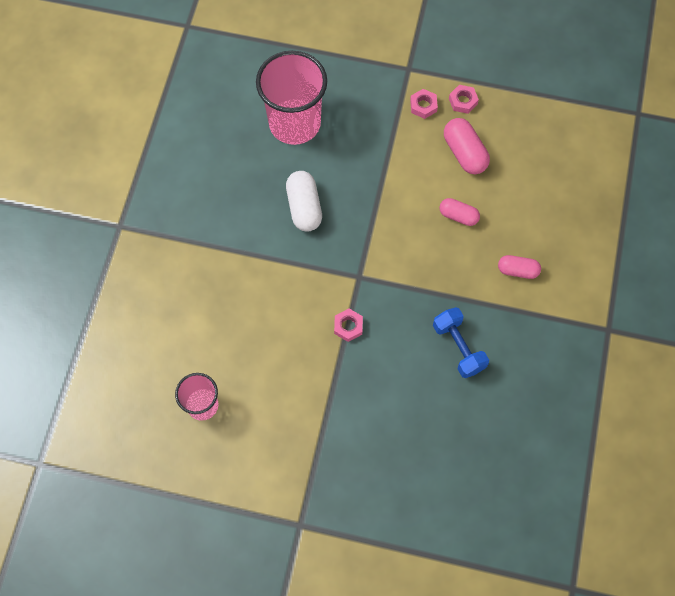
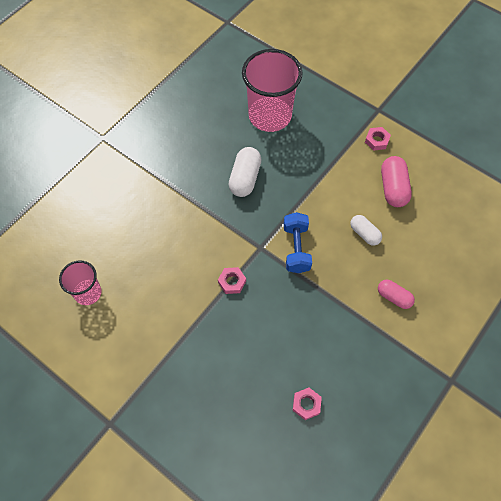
camera: 25 degrees right, 5 degrees down
(458, 216) = (364, 234): pink capsule -> white capsule
(458, 347) = (313, 338): blue dumbbell -> blue dumbbell (296, 248)
(463, 101) = (410, 149): pink nut -> pink nut (306, 404)

